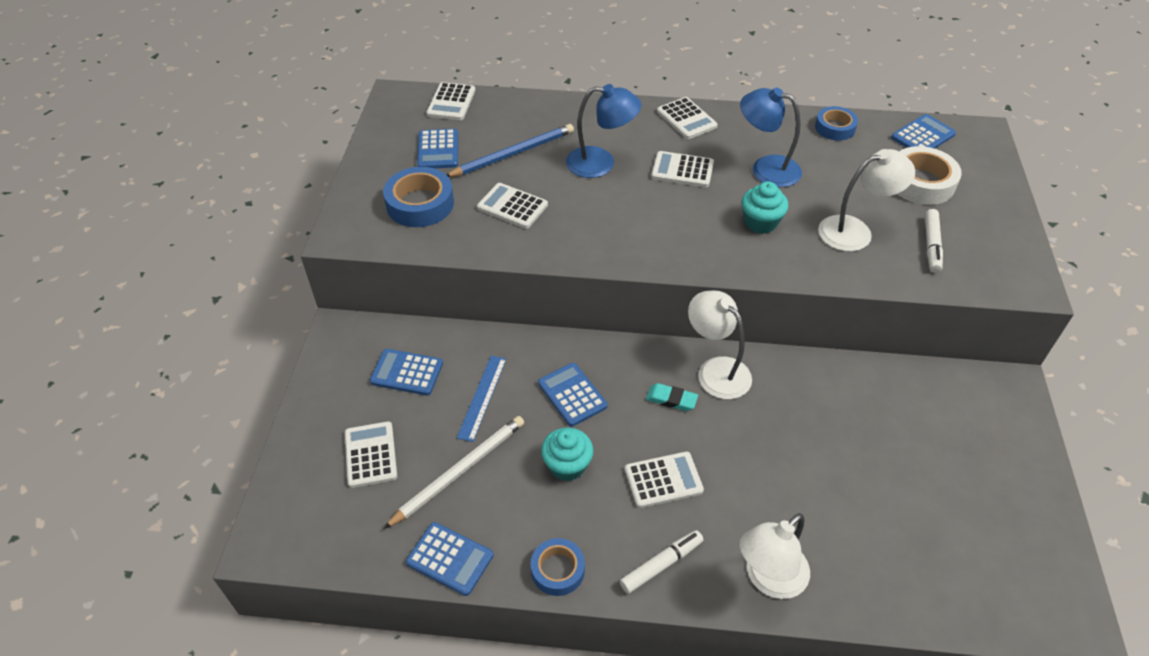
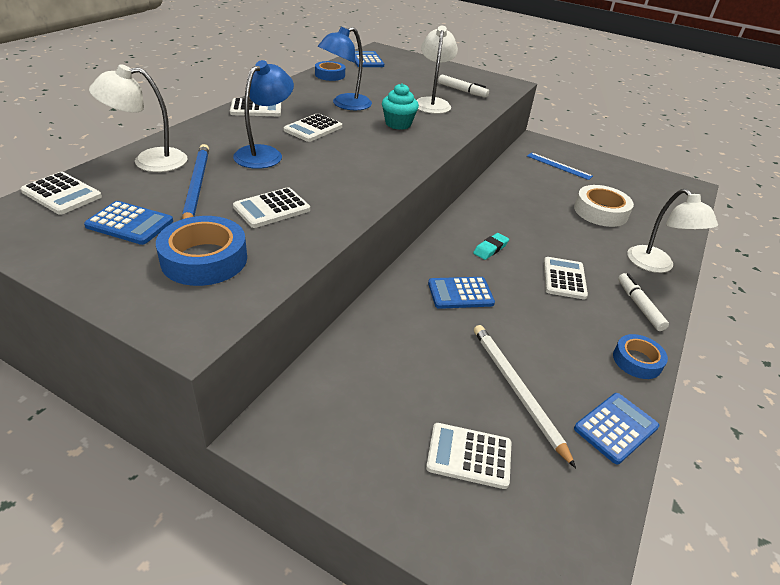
camera: 70 degrees left, 10 degrees down
(407, 373) = (370, 392): blue calculator -> none
(482, 397) = (434, 347): blue ruler -> blue ruler (559, 166)
(567, 465) = (534, 321): turquoise cupcake -> none
(716, 370) = (473, 221): white lamp -> white lamp (149, 161)
(921, 182) = (406, 74): white tape -> white tape (600, 212)

